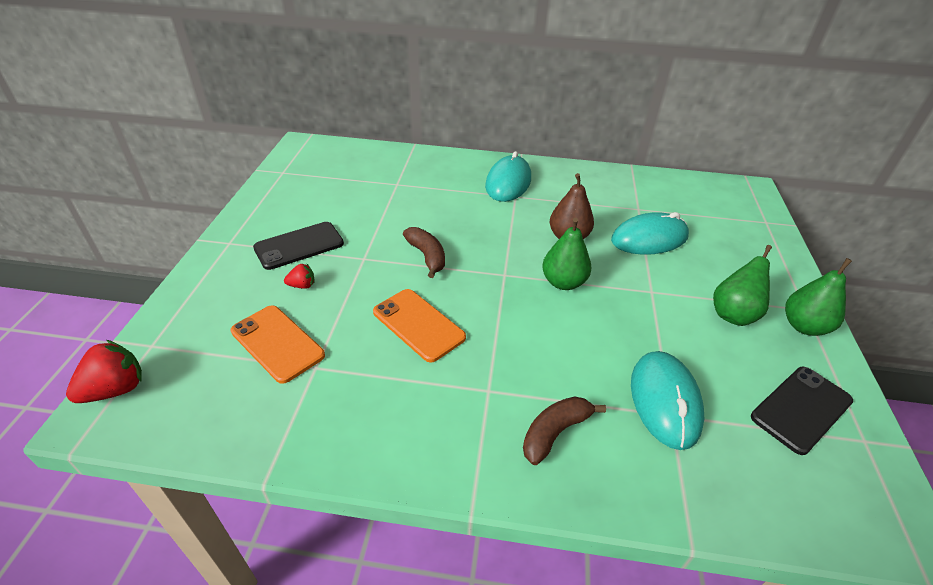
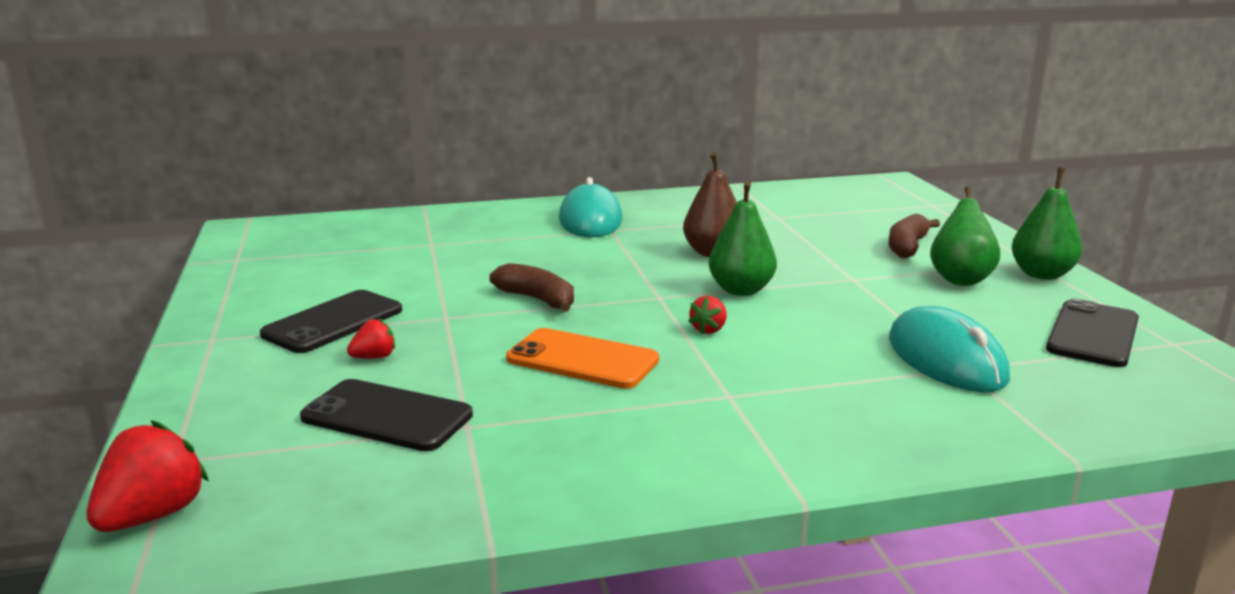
camera: 20 degrees left, 20 degrees down
(277, 343) = (387, 416): orange phone -> black phone
(516, 318) = (709, 330): none -> red strawberry
(555, 432) = (843, 411): brown banana -> brown banana (907, 247)
(649, 239) = (812, 238): turquoise mouse -> none

